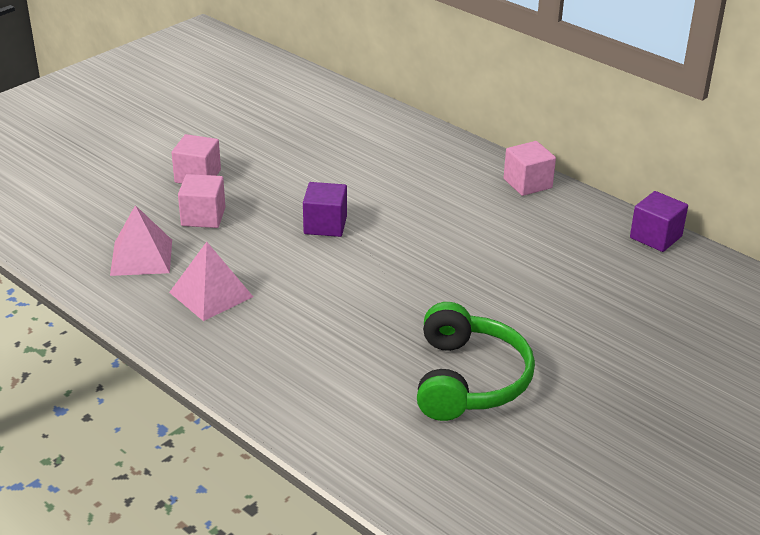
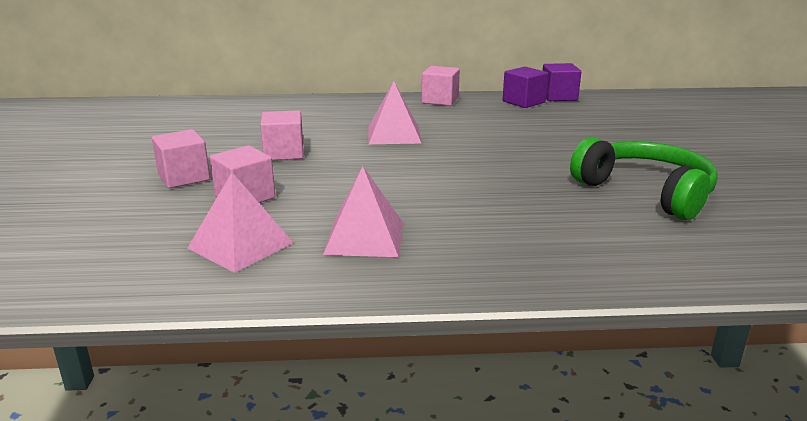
camera: 45 degrees left, 10 degrees down
(293, 185) = (284, 153): none -> pink cube
(325, 225) = (360, 163): purple cube -> purple cube (523, 102)
(405, 207) = (394, 135): none -> pink pyramid

